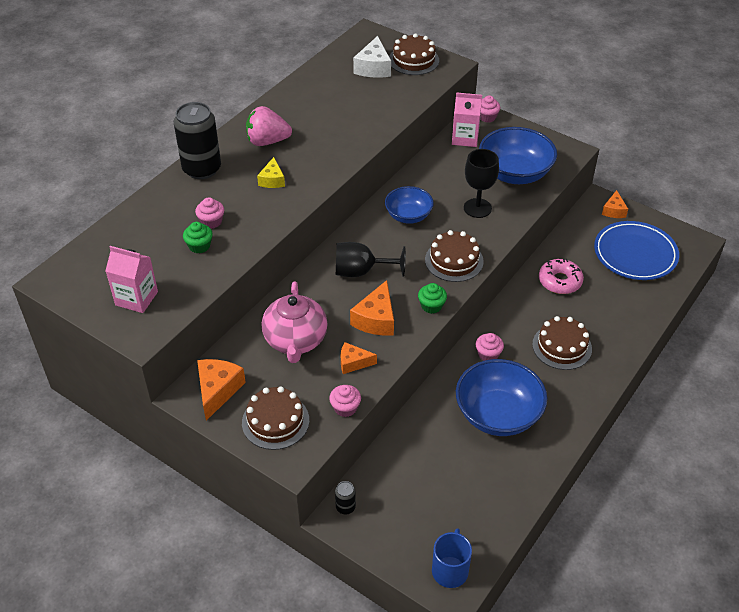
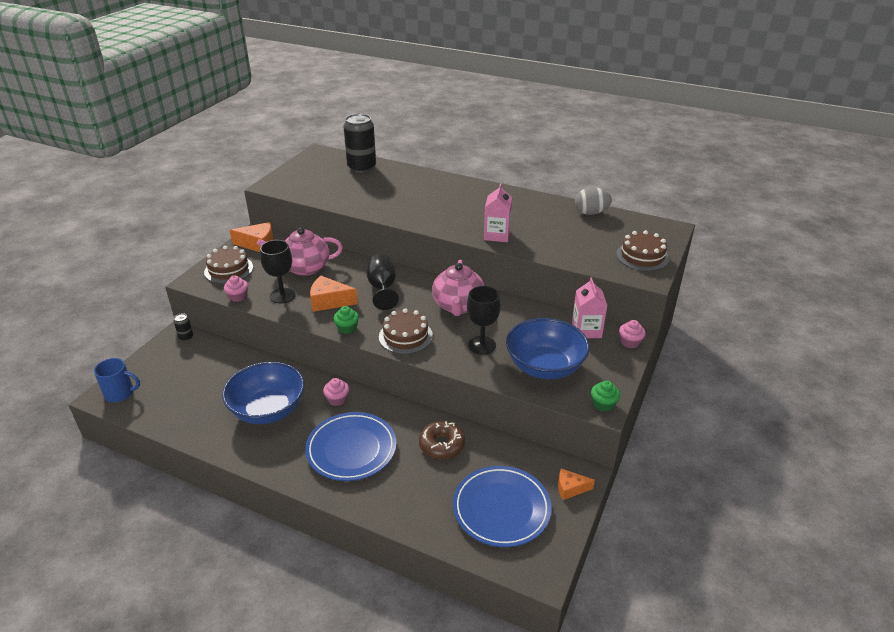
camera: 80 degrees right, 10 degrees down
(136, 298) = (303, 179): pink carton -> pink carton (497, 235)
(199, 246) = (356, 192): green cupcake -> green cupcake (603, 404)
(202, 169) = (440, 181): black can -> black can (361, 167)
(211, 221) = (382, 192): pink cupcake -> none
(267, 141) = (483, 201): pink strawberry -> none
(272, 180) = (436, 208): yellow cheese -> none
(322, 72) = (591, 213): none -> grey egg
(353, 363) = (282, 295): orange cheese -> black goblet
(373, 67) = (615, 236): white cheese -> none
(408, 216) = (458, 306): blue bowl -> pink teapot
(560, 281) = (442, 445): pink donut -> brown donut
(562, 346) = (351, 449): brown cake -> blue plate

